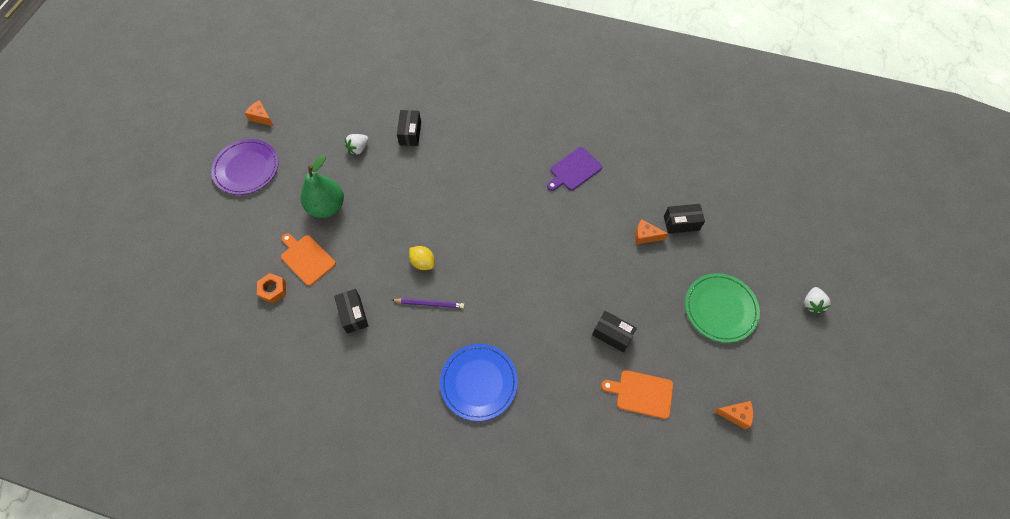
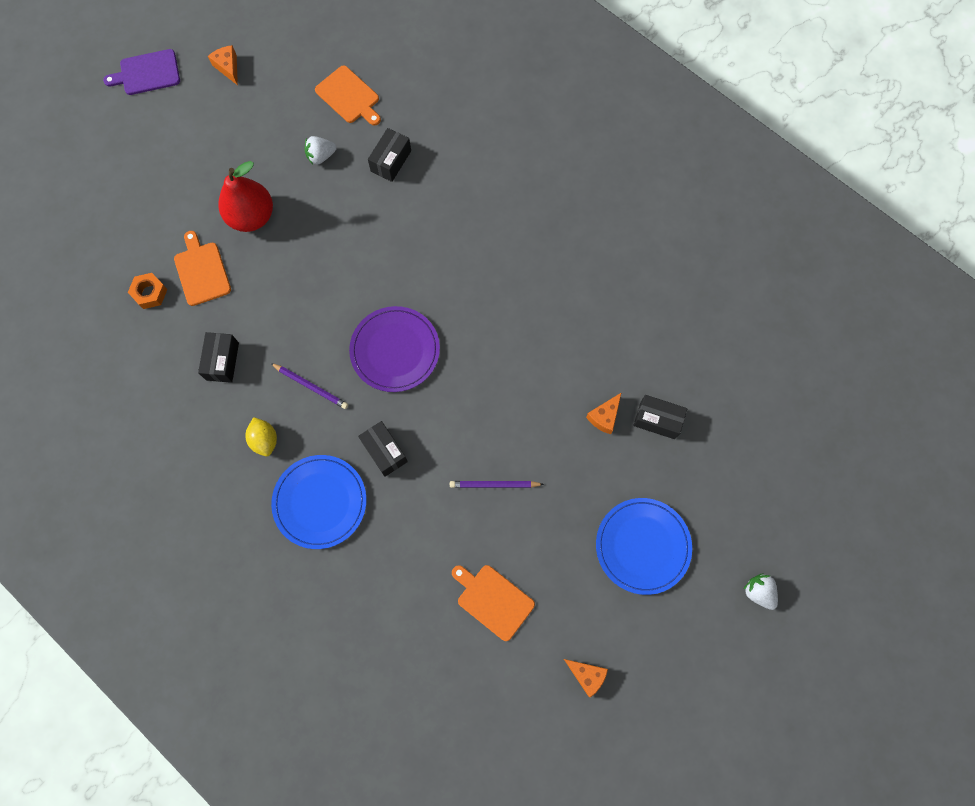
camera: 25 degrees right, 10 degrees up
(246, 168) = (183, 128): purple plate -> purple plate (395, 350)
(327, 207) = (251, 216): green pear -> red pear
(359, 104) = (349, 96): none -> orange cutting board
(423, 262) = (327, 333): yellow lemon -> yellow lemon (264, 440)
(574, 170) = (563, 294): purple cutting board -> purple cutting board (147, 73)
(597, 313) = (494, 484): none -> purple pencil
(612, 335) = (497, 517): black box -> black box (384, 451)
(645, 236) = (604, 417): orange cheese -> orange cheese turned 90 degrees counterclockwise
(720, 308) = (642, 546): green plate -> blue plate
(812, 304) = (758, 592): white strawberry -> white strawberry turned 105 degrees clockwise

